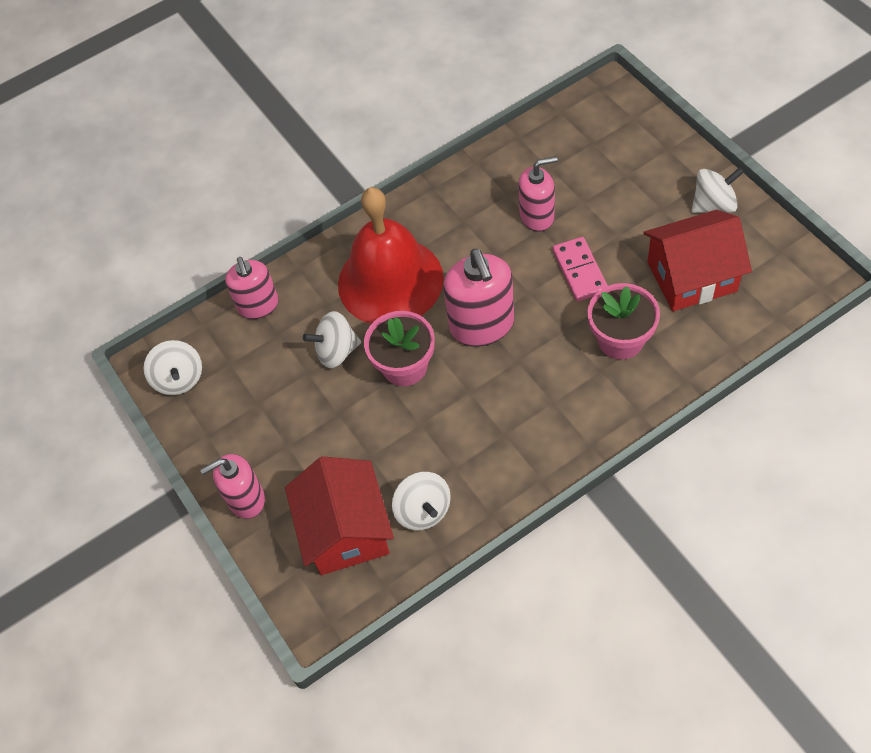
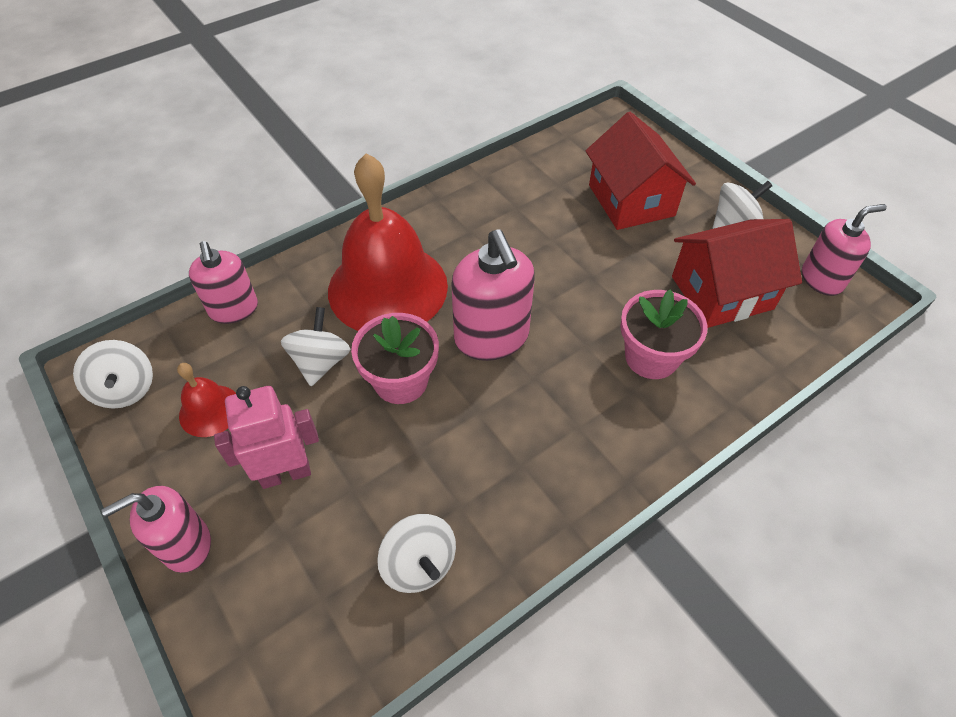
camera: 10 degrees left, 5 degrees down
(250, 395) = (210, 410): none -> red bell
(316, 444) = (285, 473): none -> pink robot
(336, 351) = (321, 362): white spinning top -> white spinning top turned 120 degrees clockwise
(346, 530) = (315, 590): red house -> red house (631, 200)
(537, 216) = (549, 228): pink soap dispenser -> pink soap dispenser (822, 279)
(579, 271) = (598, 284): pink domino -> none

